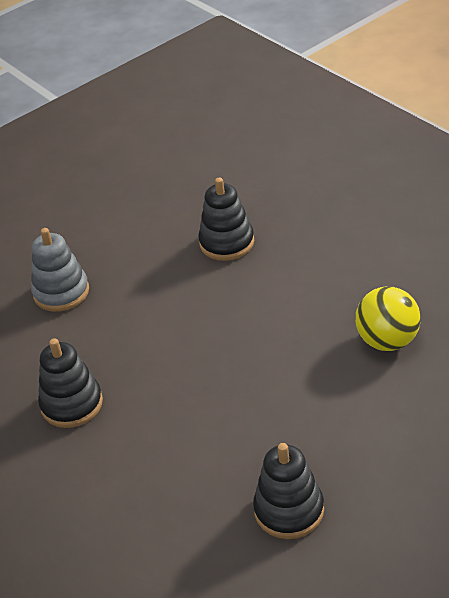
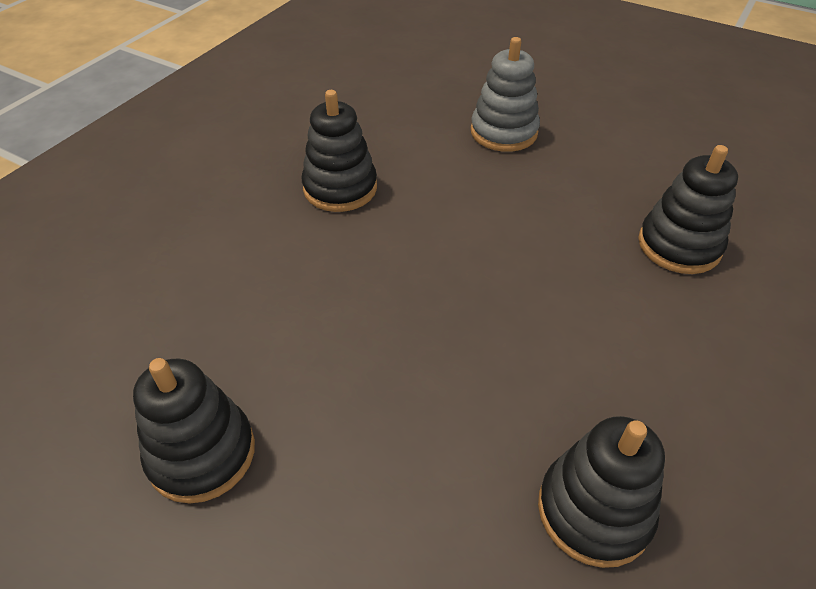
camera: 65 degrees right, 5 degrees up
(387, 341) = (594, 511): yellow ball -> black stacking toy

